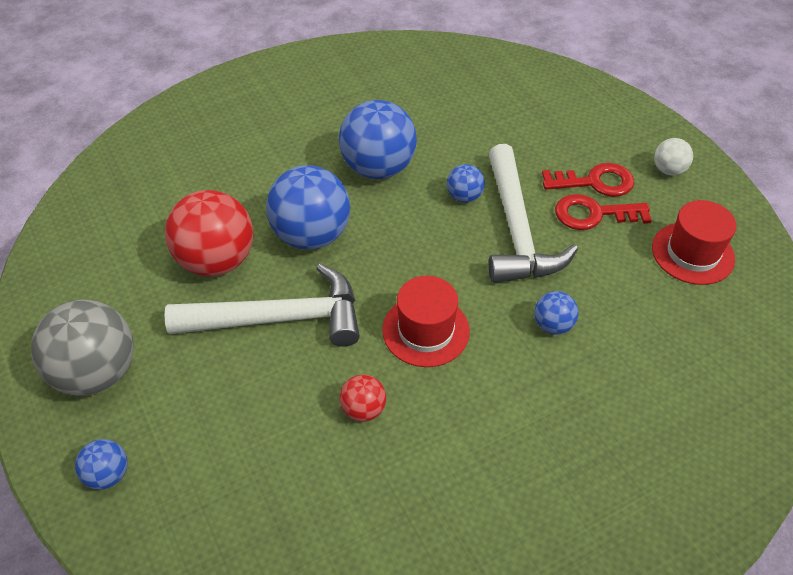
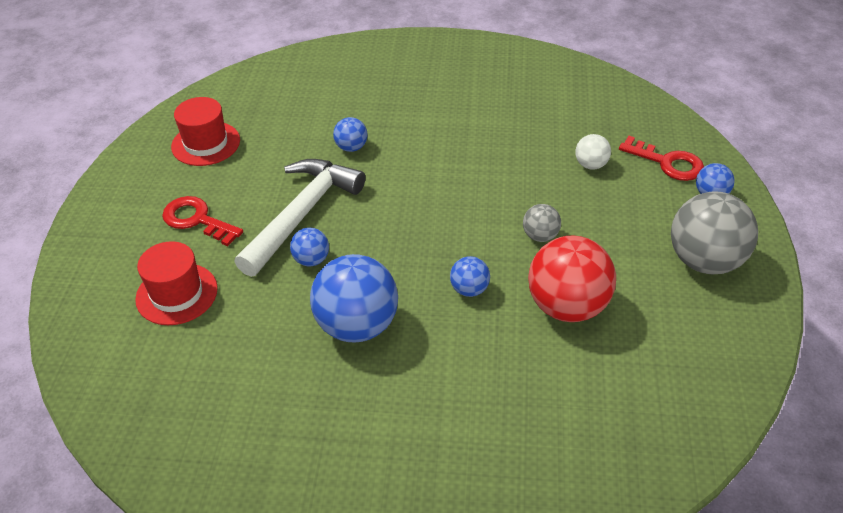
camera: 145 degrees left, 5 degrees down
(279, 318) = (540, 236): white hammer -> grey ball
(311, 235) = (469, 289): blue ball -> blue ball, size x0.48
(363, 409) = (518, 158): red ball -> none
(426, 330) = (438, 181): red hat -> red hat (177, 294)
(593, 214) = (232, 198): red key -> red key (667, 163)
(668, 170) = (131, 201): white ball -> white ball (591, 165)

